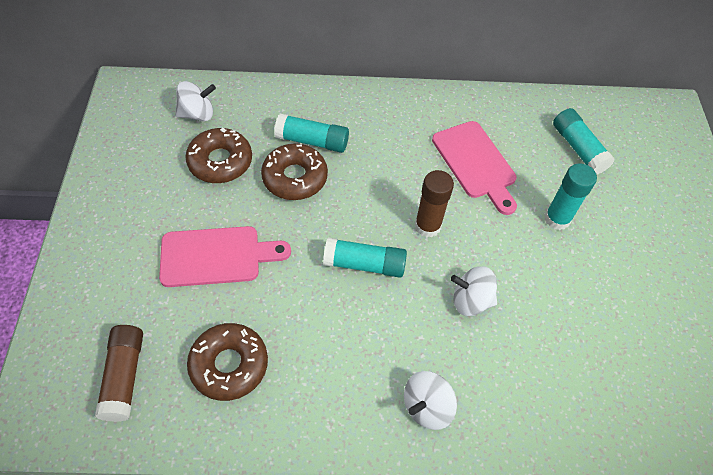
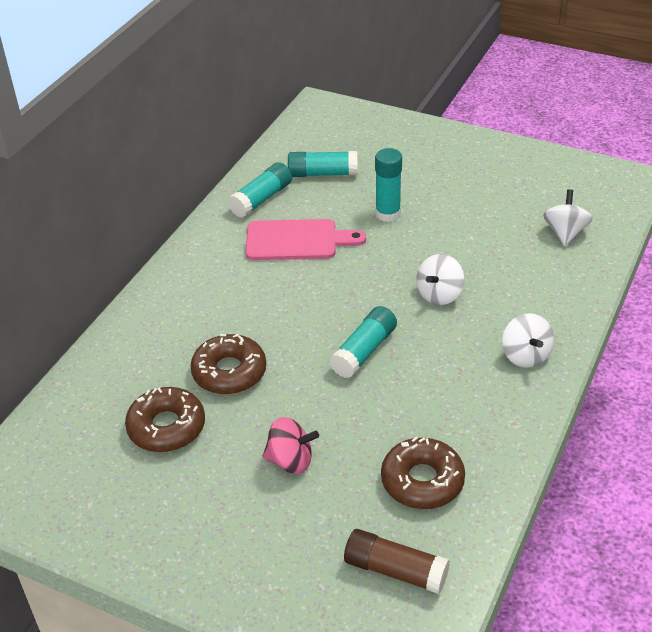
camera: 60 degrees left, 15 degrees down
(197, 114) = (82, 431): white spinning top -> white spinning top (565, 233)
(216, 256) = (290, 461): pink cutting board -> pink spinning top
(312, 141) = (190, 345): turquoise glue stick -> turquoise glue stick (261, 199)
(427, 226) = (347, 295): brown glue stick -> none

